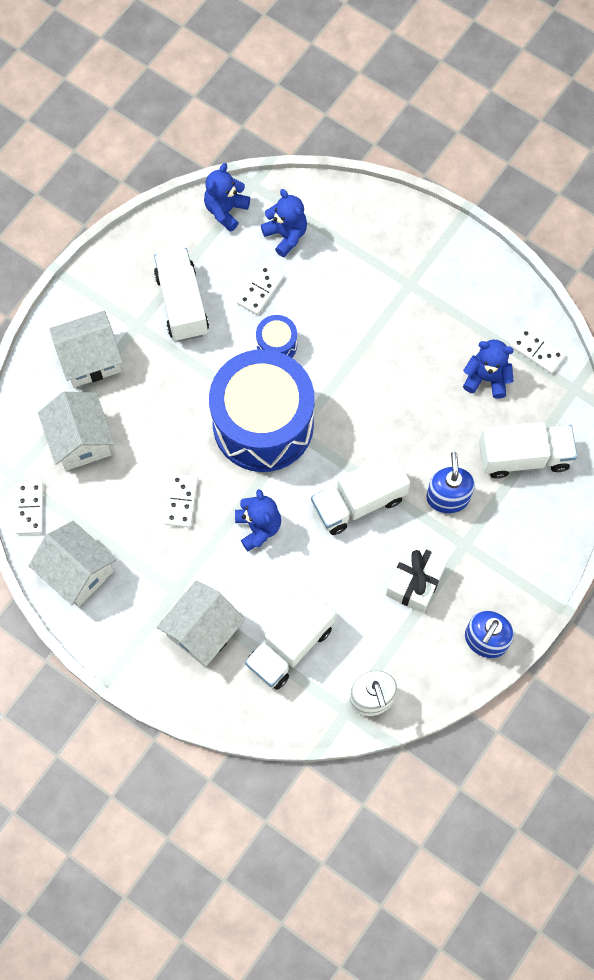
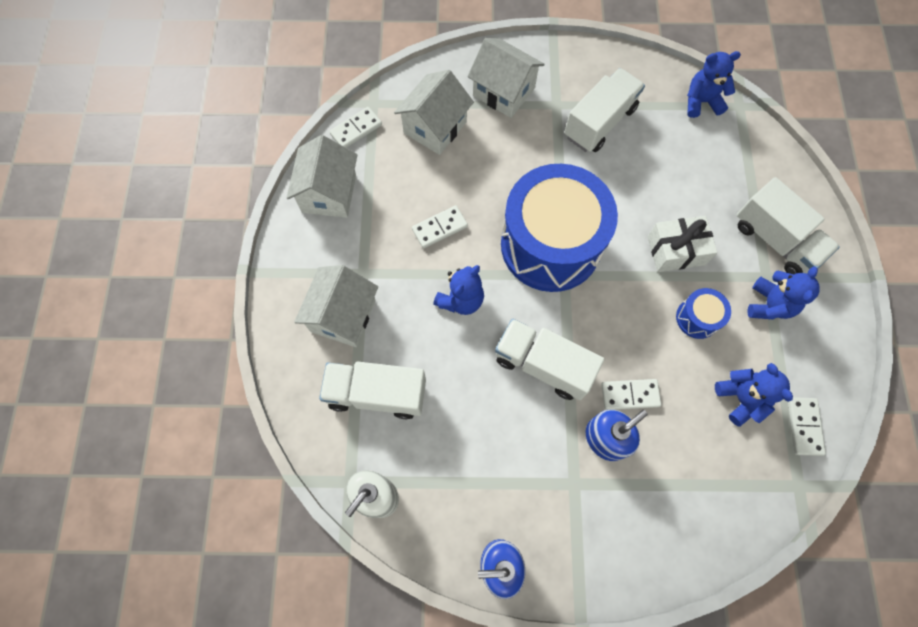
camera: 55 degrees right, 0 degrees up
(203, 631) = (343, 316): white house -> white house turned 75 degrees counterclockwise
(260, 290) = (659, 168): white domino -> white domino (630, 395)
(276, 345) = (624, 210): blue drum -> blue drum (697, 318)
(286, 235) = (720, 156): blue teddy bear -> blue teddy bear (769, 305)
(415, 582) = (507, 462): white gift -> white gift (676, 250)
(524, 457) = (697, 482): white truck -> white truck (775, 240)

